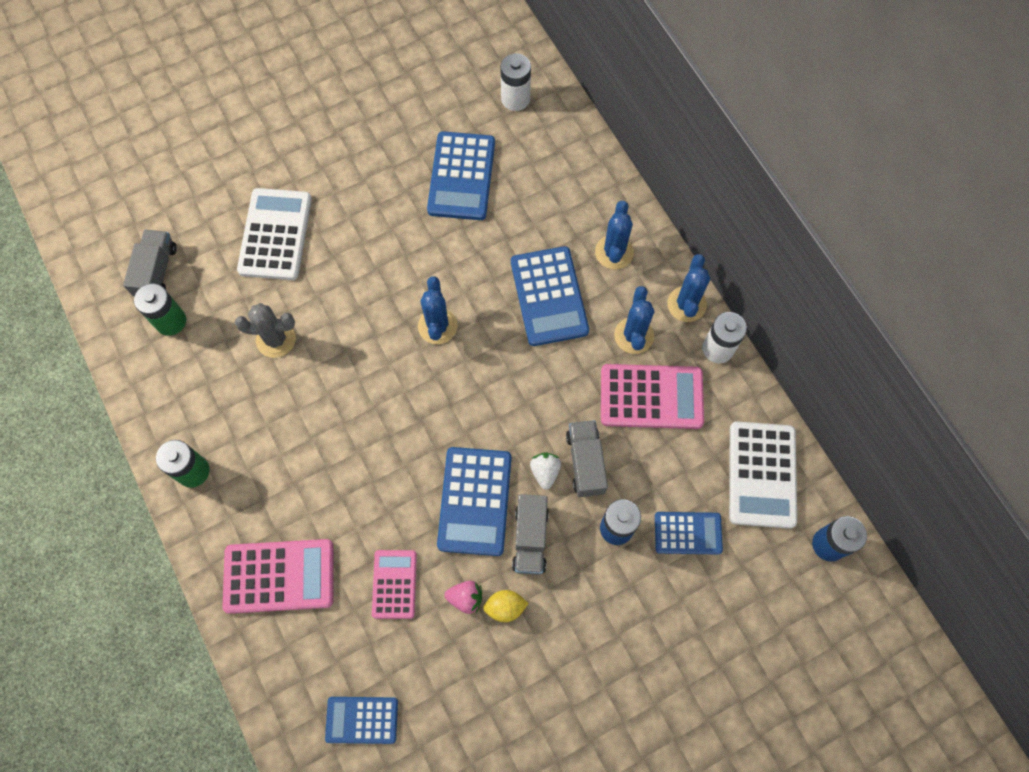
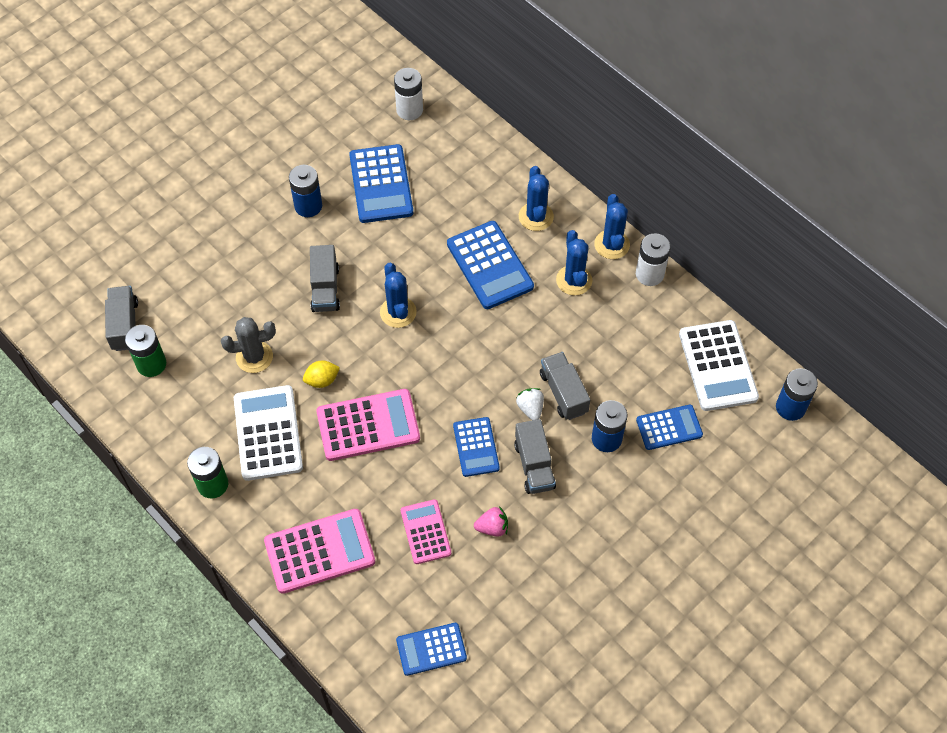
camera: 15 degrees left, 10 degrees down
(275, 234) = (226, 270): white calculator -> white calculator (268, 433)
(370, 281) = (325, 289): none -> grey truck
(379, 183) = (308, 206): none -> blue battery
(475, 501) = (476, 447): blue calculator -> blue calculator, size x0.62
(505, 607) = (529, 526): yellow lemon -> yellow lemon (322, 380)
(651, 397) = (604, 326): pink calculator -> pink calculator (368, 425)

